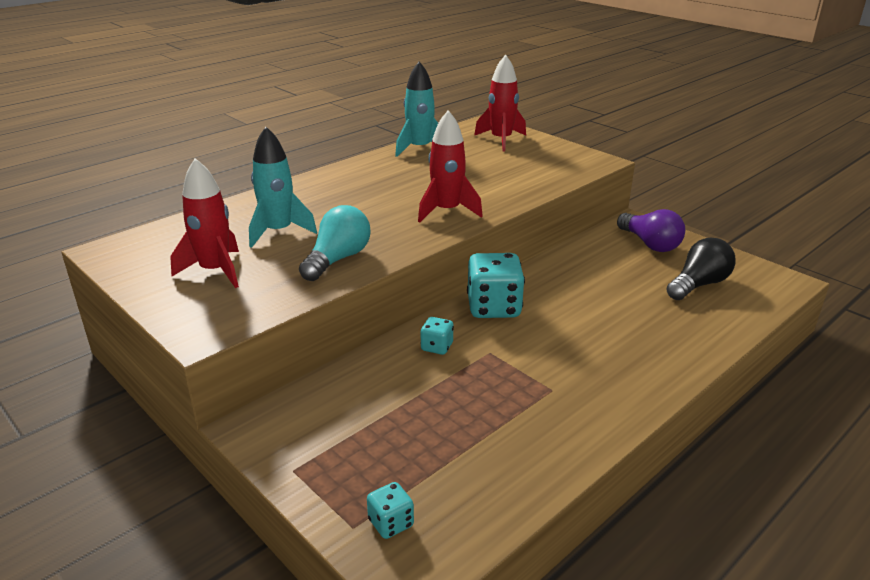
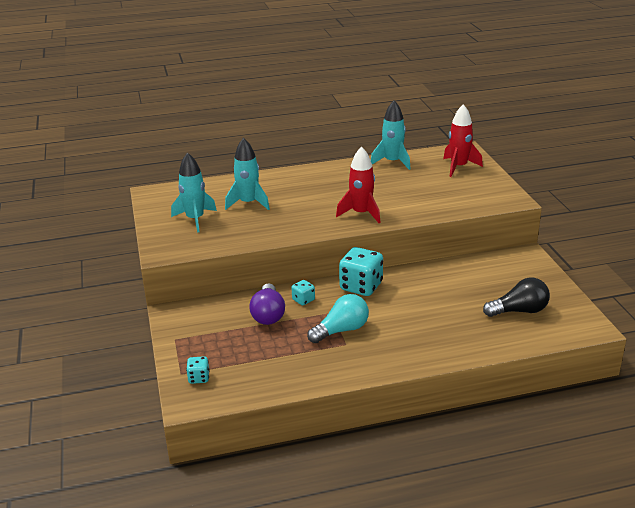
camera: 30 degrees right, 0 degrees up
(215, 271) = (195, 219): red rocket -> turquoise rocket
(337, 259) = (265, 229): turquoise light bulb -> turquoise light bulb (341, 330)
(650, 244) = (519, 273): purple light bulb -> purple light bulb (268, 314)

